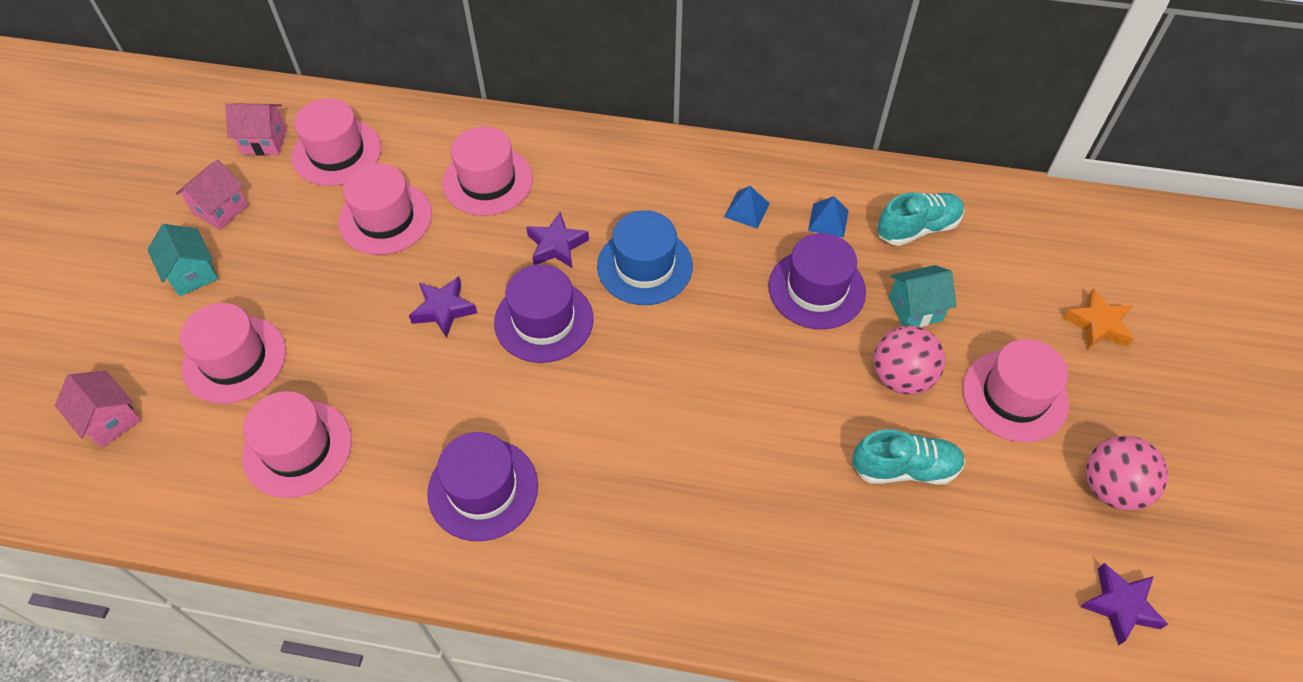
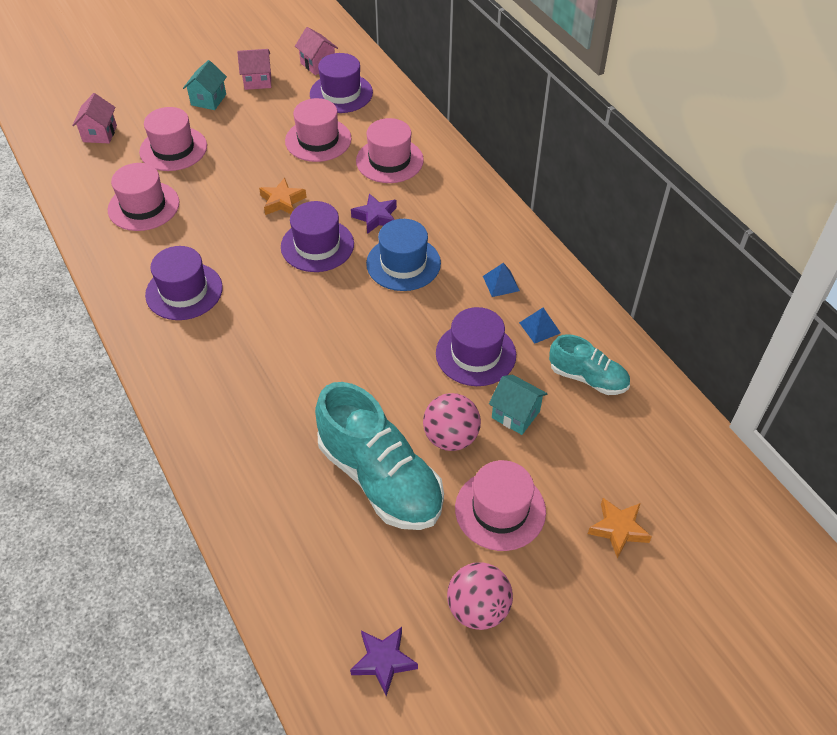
camera: 50 degrees right, 5 degrees down
(337, 152) = (341, 93): pink hat -> purple hat
(443, 309) = (282, 201): purple star -> orange star
(905, 468) = (380, 478): turquoise shoe -> turquoise shoe, size x1.80

